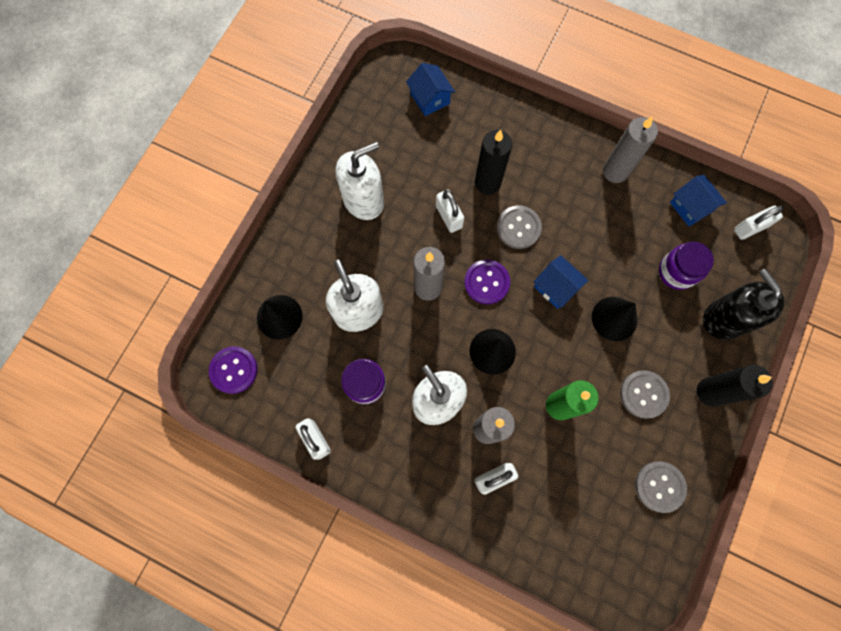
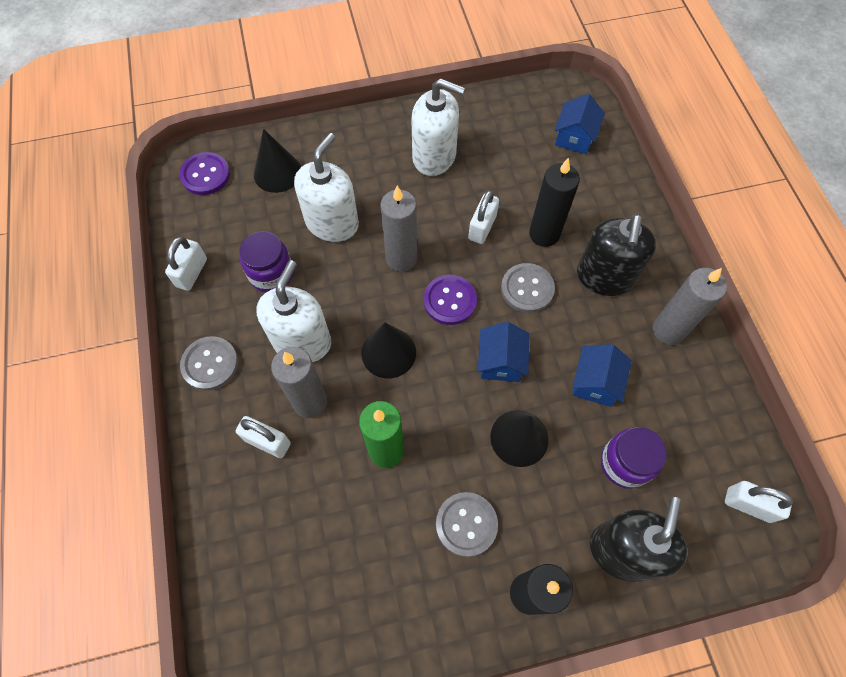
camera: 50 degrees right, 10 degrees down
(549, 174) = (604, 277): none -> black soap dispenser
(659, 486) = (382, 613): grey button -> grey button (210, 364)
(690, 207) = (707, 427): blue house -> blue house (595, 383)

